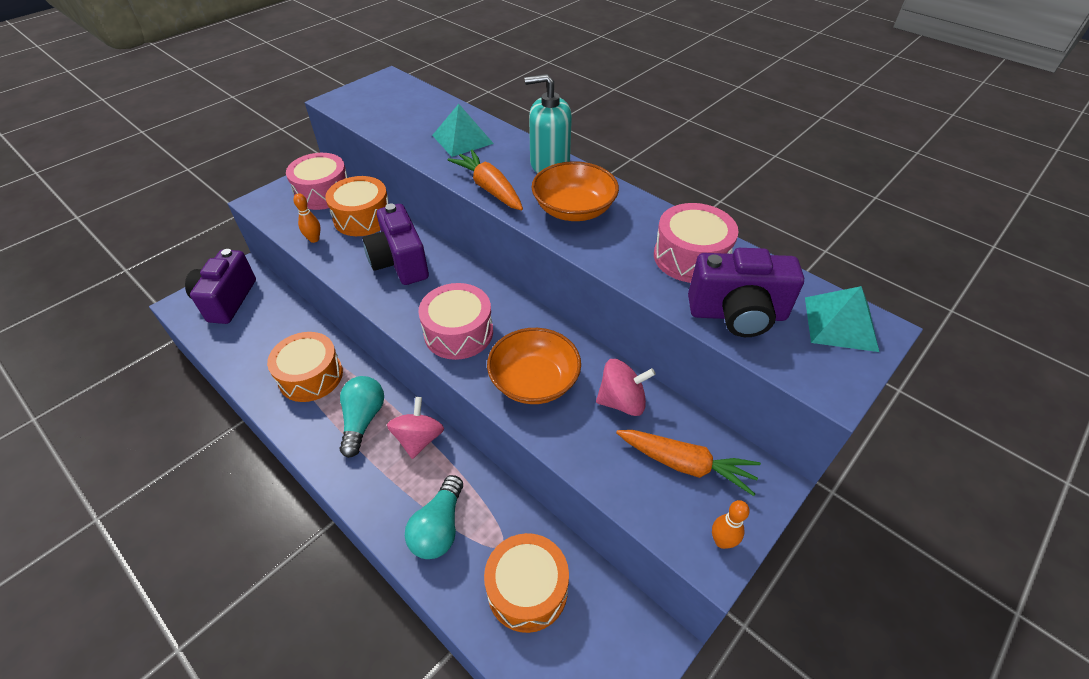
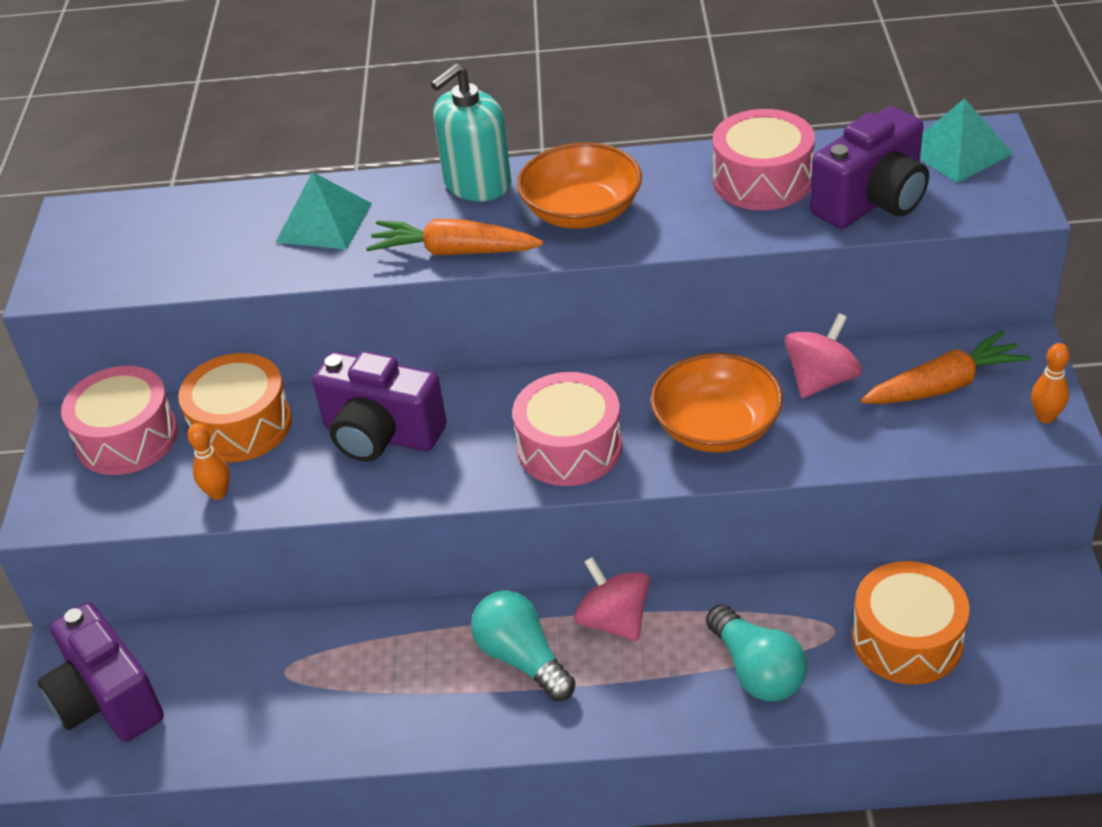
camera: 40 degrees left, 5 degrees down
(311, 376) = (382, 675): orange drum -> none

